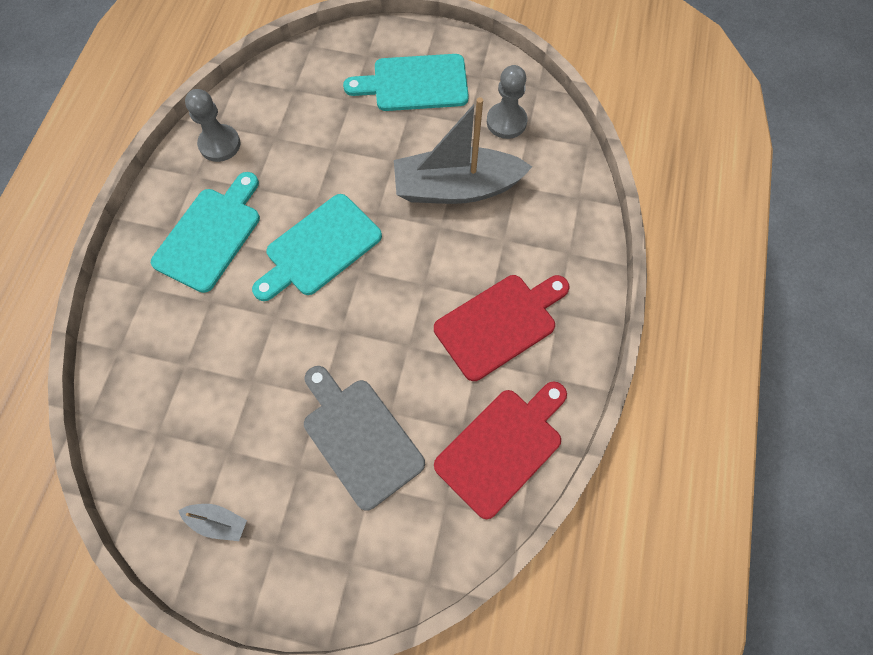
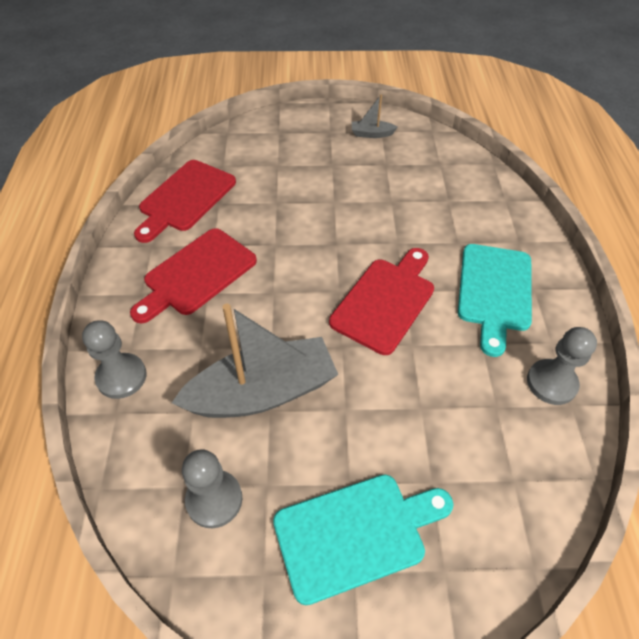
camera: 165 degrees right, 15 degrees down
(319, 248) = (385, 301): turquoise cutting board -> red cutting board
(360, 437) = (294, 185): grey cutting board -> none
(575, 227) = (121, 377): none -> grey pawn

